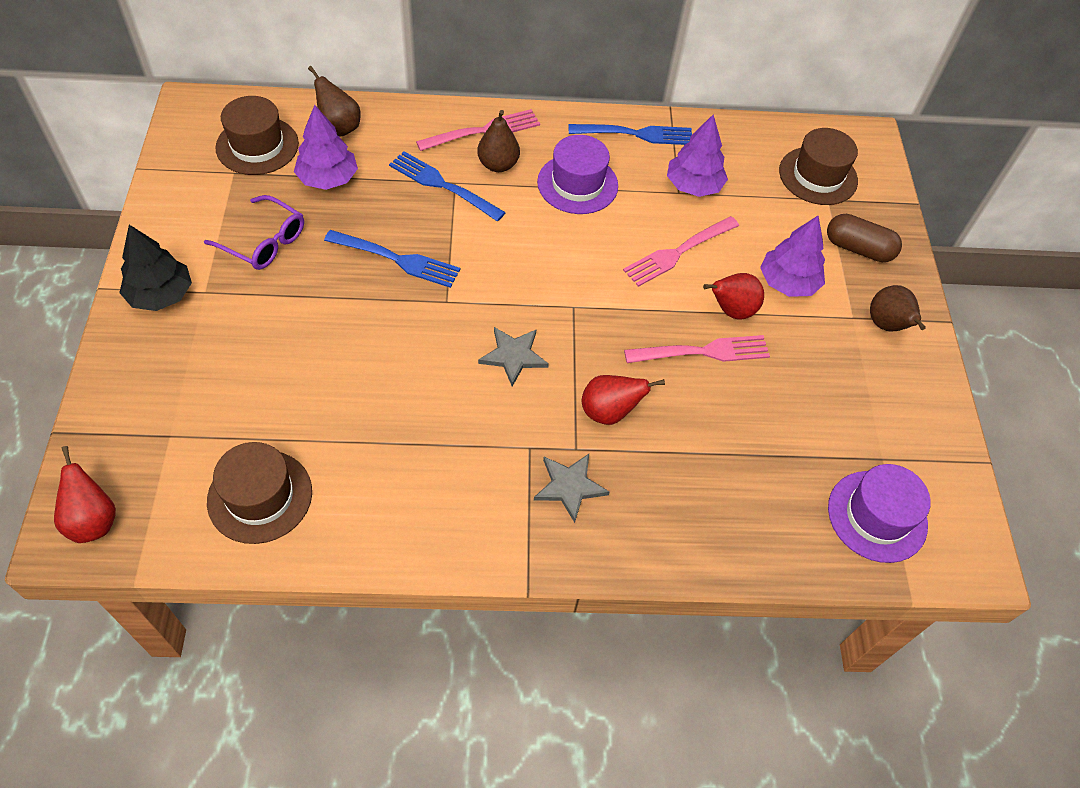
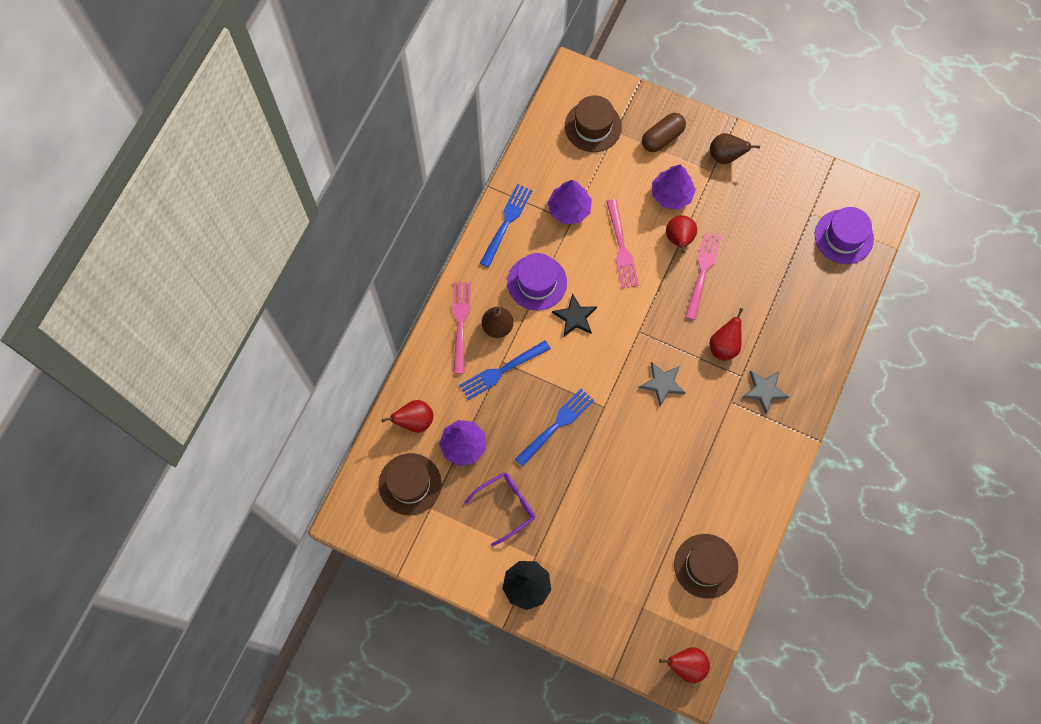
camera: 60 degrees left, 15 degrees up
(339, 127) = (415, 421): brown pear -> red pear
(554, 234) = (575, 317): none -> black star

